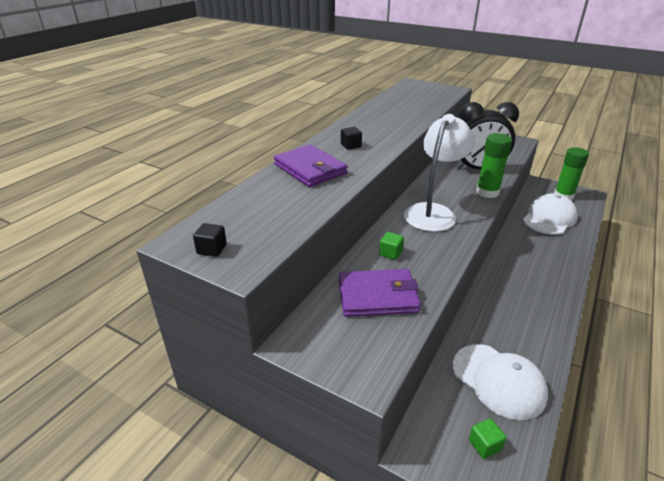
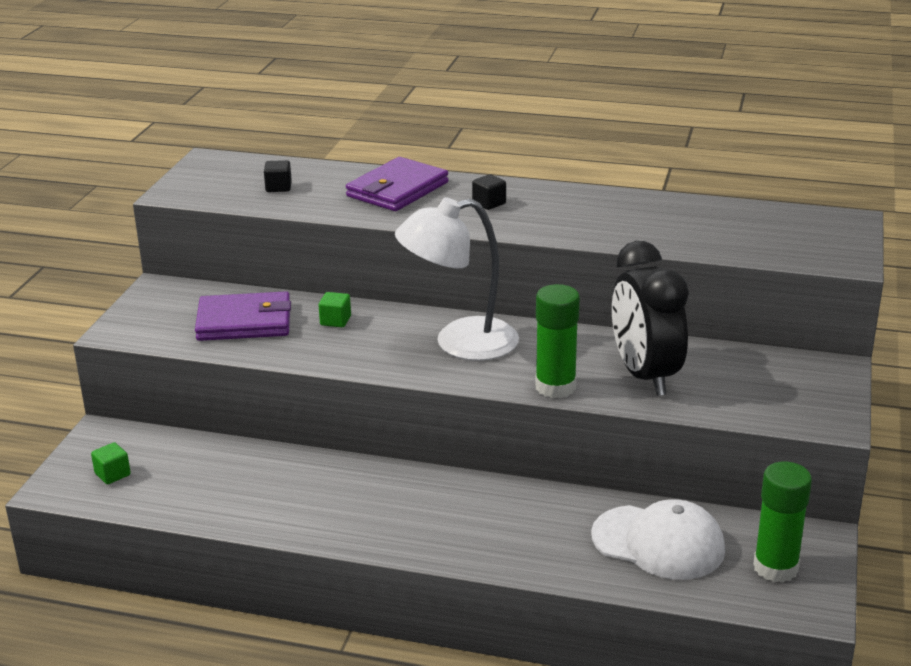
camera: 75 degrees right, 5 degrees down
(212, 249) = (200, 175): black cube -> black cube (278, 187)
(377, 296) = (244, 322): purple wallet -> purple wallet turned 75 degrees counterclockwise
(433, 212) = (460, 343): white lamp -> white lamp turned 150 degrees clockwise
(498, 381) = (207, 483): white cap -> none

